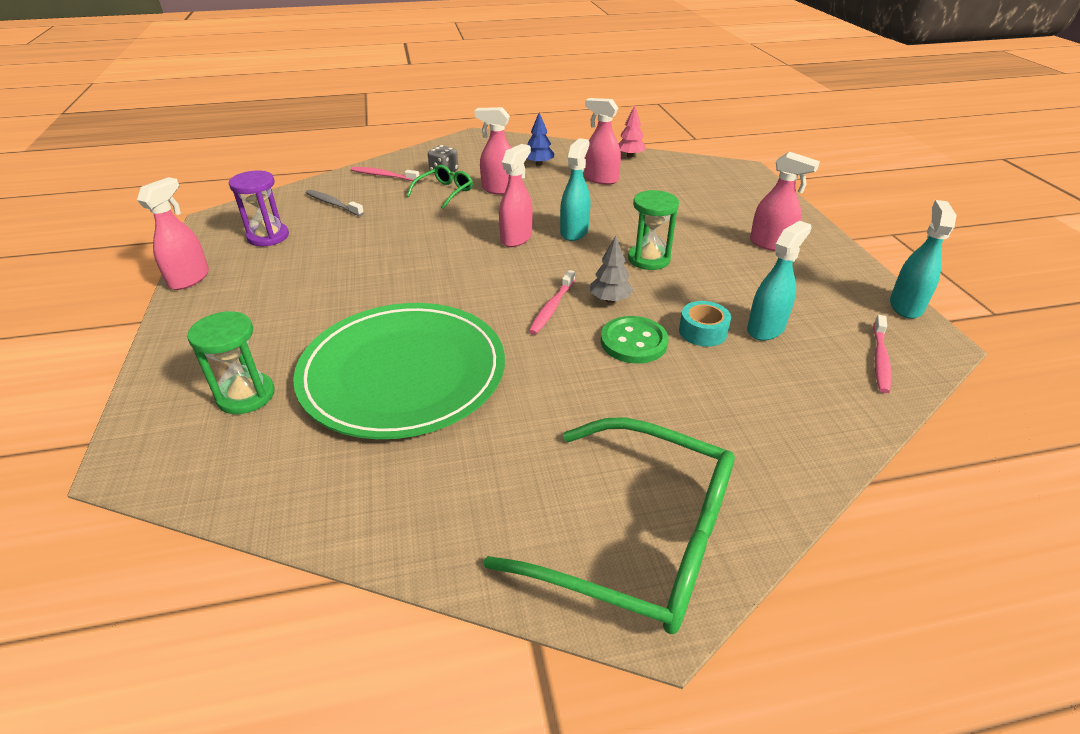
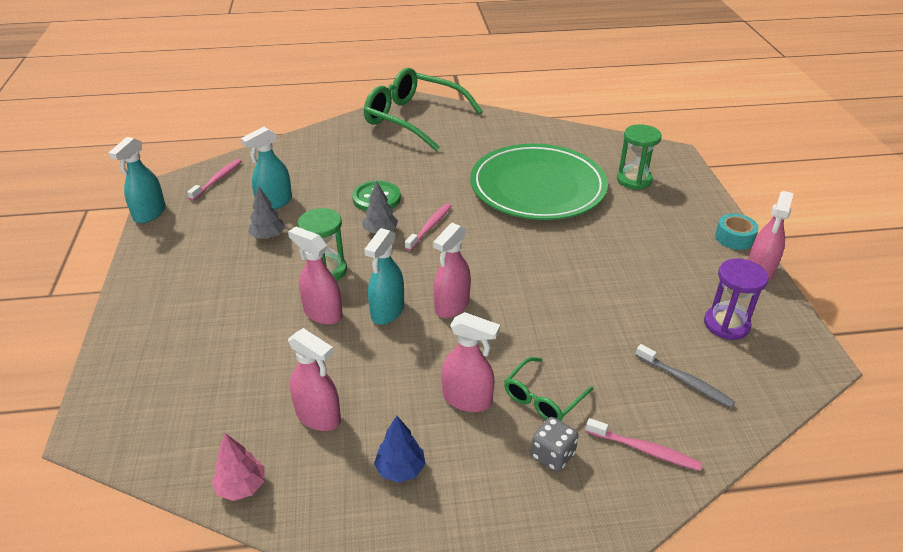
camera: 175 degrees left, 0 degrees up
(702, 331) = (322, 203): turquoise tape -> turquoise tape (734, 238)
(736, 287) = (268, 236): none -> grey tree
(771, 244) = (193, 282): pink spray bottle -> pink spray bottle (322, 313)

